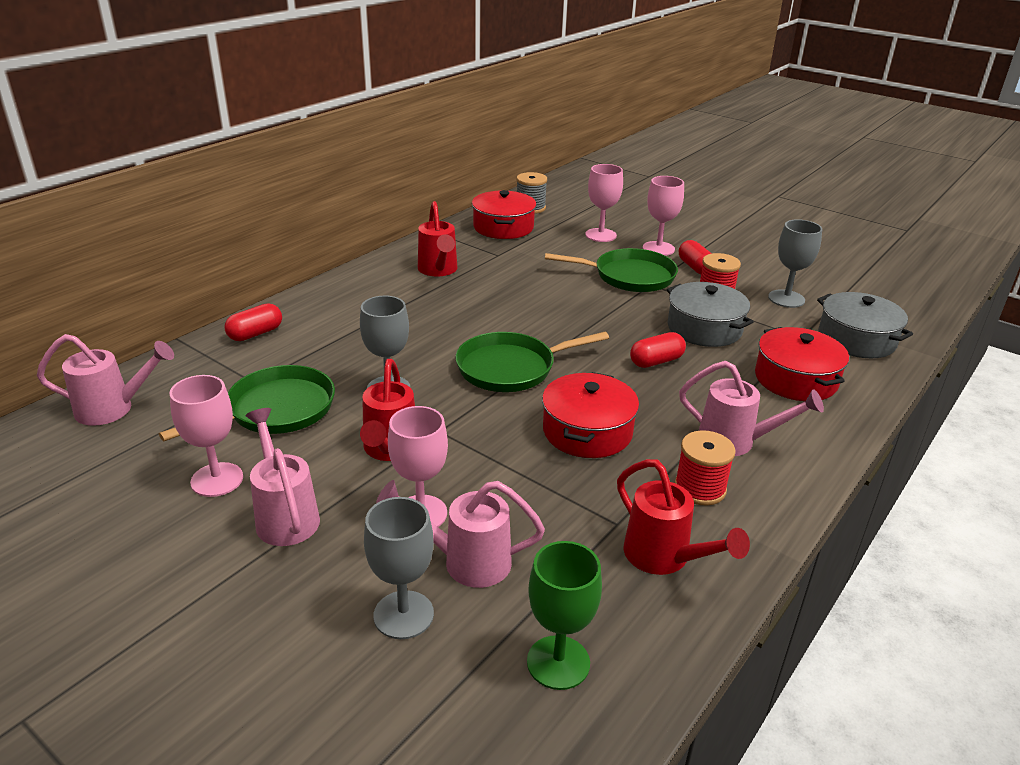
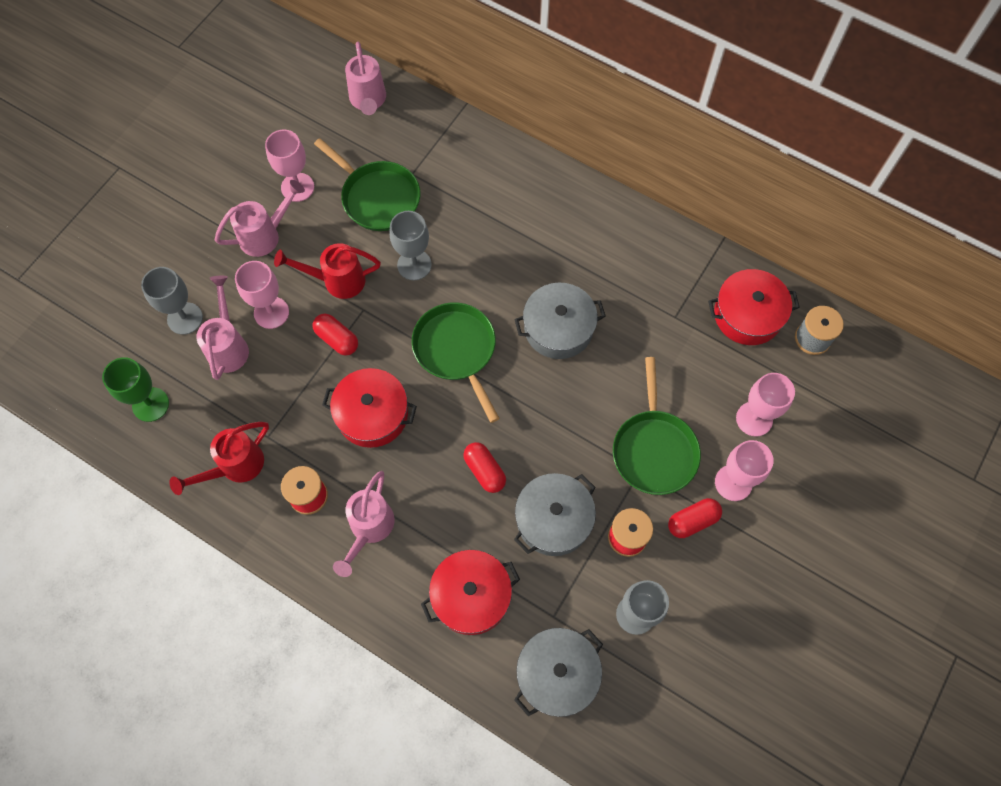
camera: 85 degrees right, 35 degrees up
(255, 333) = (482, 153): red capsule -> red capsule (337, 339)
(438, 271) = (625, 267): red watering can -> none
(497, 309) = (558, 328): none -> grey pot

